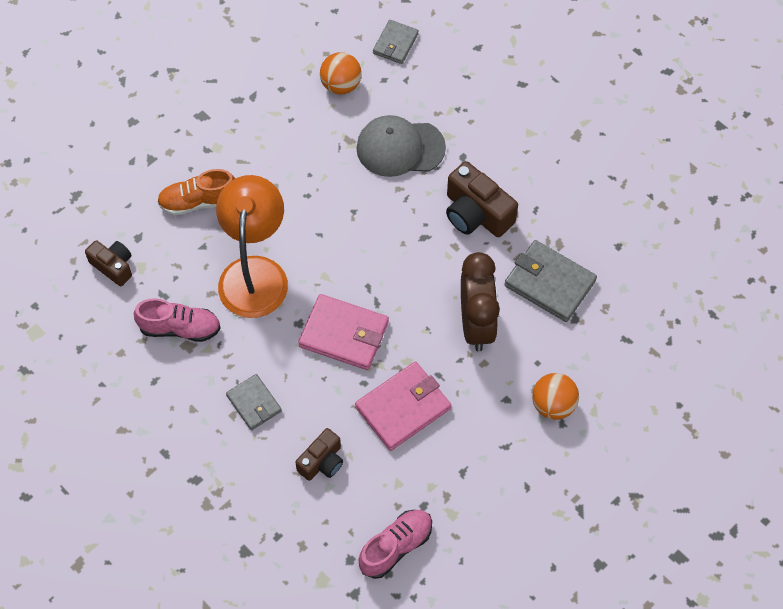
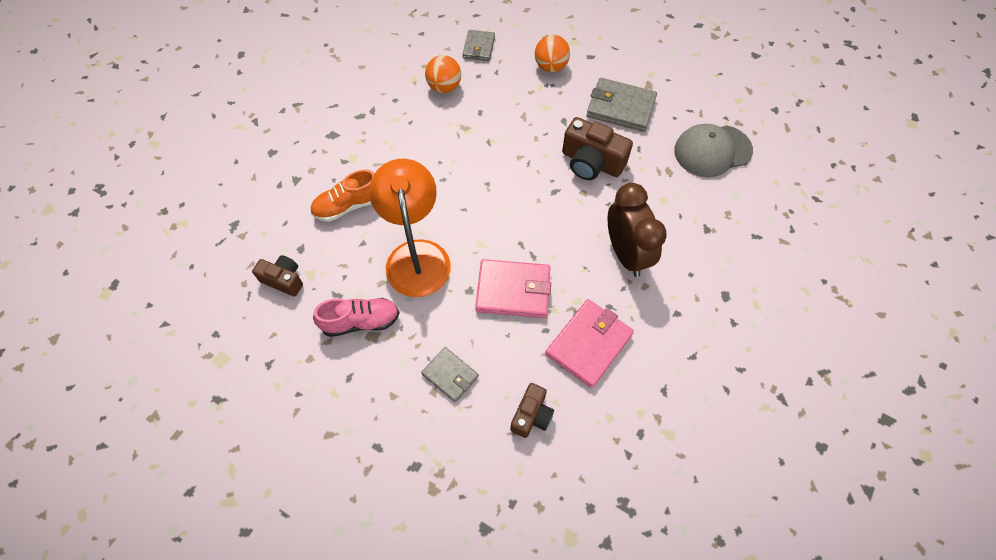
camera: 15 degrees left, 0 degrees up
(396, 546) = (629, 482): pink shoe -> none
(400, 148) = (509, 124): grey cap -> grey cap (712, 151)
(549, 283) = (674, 205): grey wallet -> grey wallet (620, 107)
(553, 405) = (719, 308): orange ball -> orange ball (551, 66)

